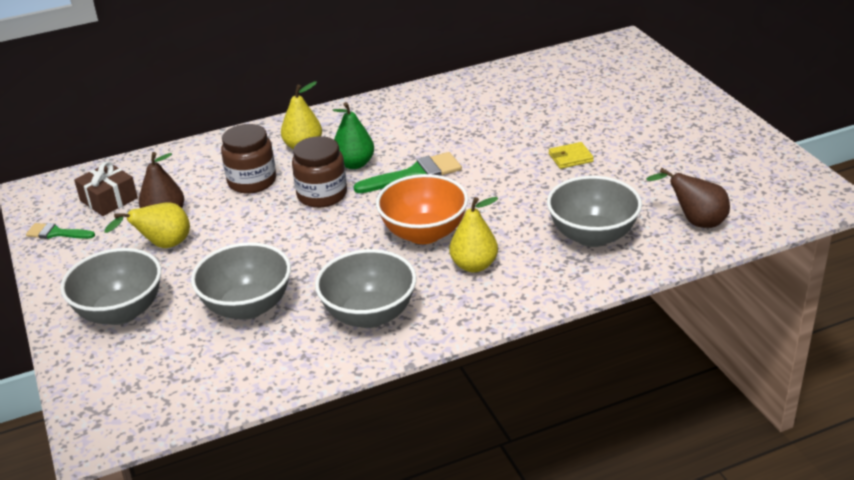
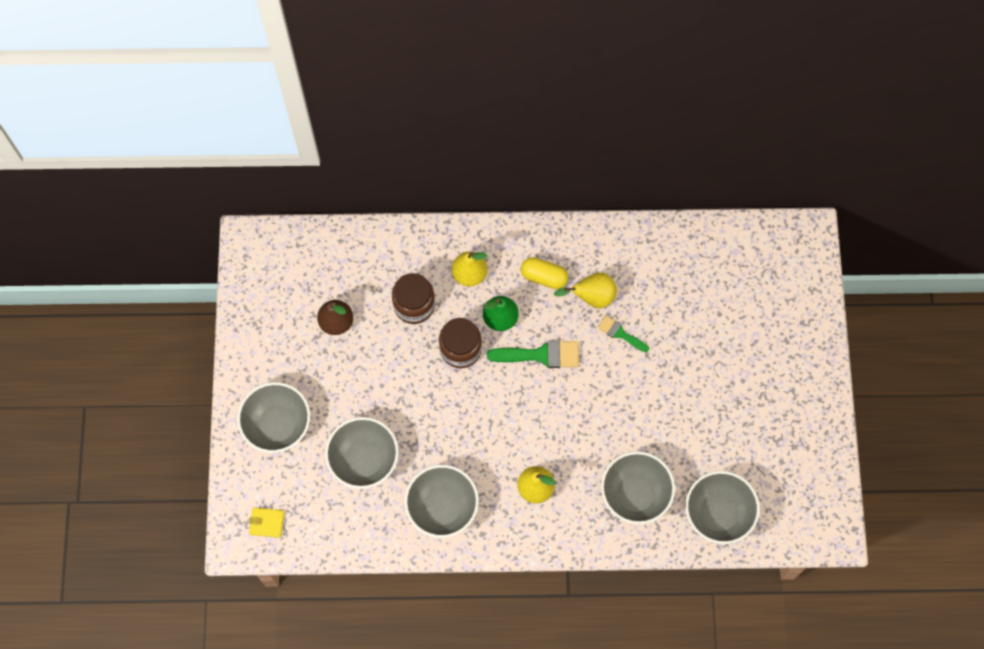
camera: 20 degrees right, 35 degrees up
(56, 233) = (253, 307): green brush -> green brush (620, 333)
(109, 199) = (300, 279): brown gift -> none
(163, 246) = (325, 360): yellow pear -> yellow pear (592, 297)
(385, 128) = (544, 277): none -> yellow capsule
(424, 233) = (516, 434): orange bowl -> none
(570, 158) = (670, 390): yellow wallet -> yellow wallet (267, 523)
(695, 222) = (718, 513): brown pear -> grey bowl

